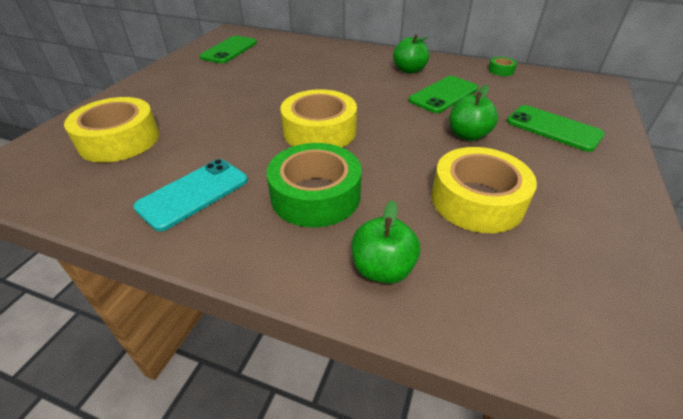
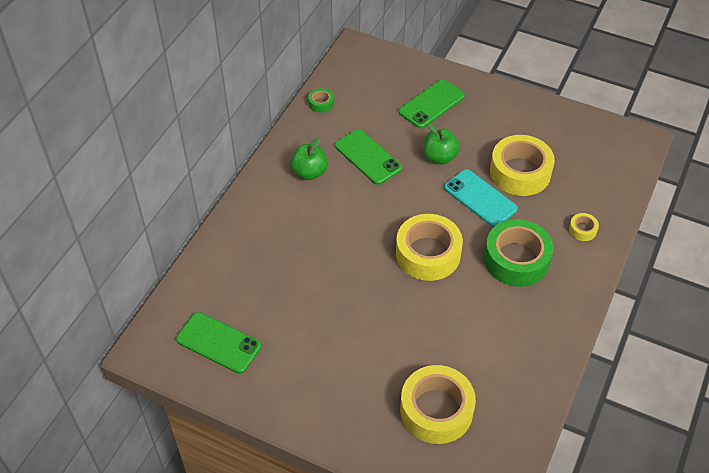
camera: 85 degrees left, 10 degrees up
(193, 194) = (515, 336): turquoise phone -> turquoise phone (480, 198)
(382, 269) = (582, 230): green apple -> yellow tape

